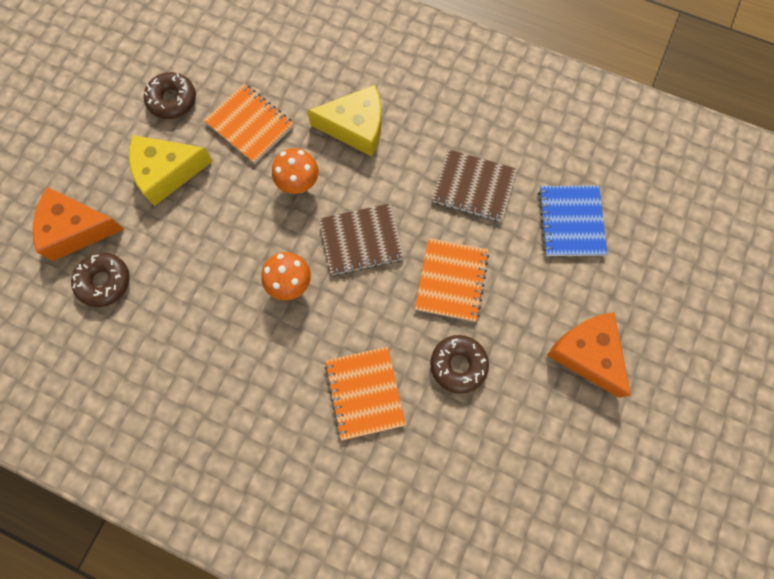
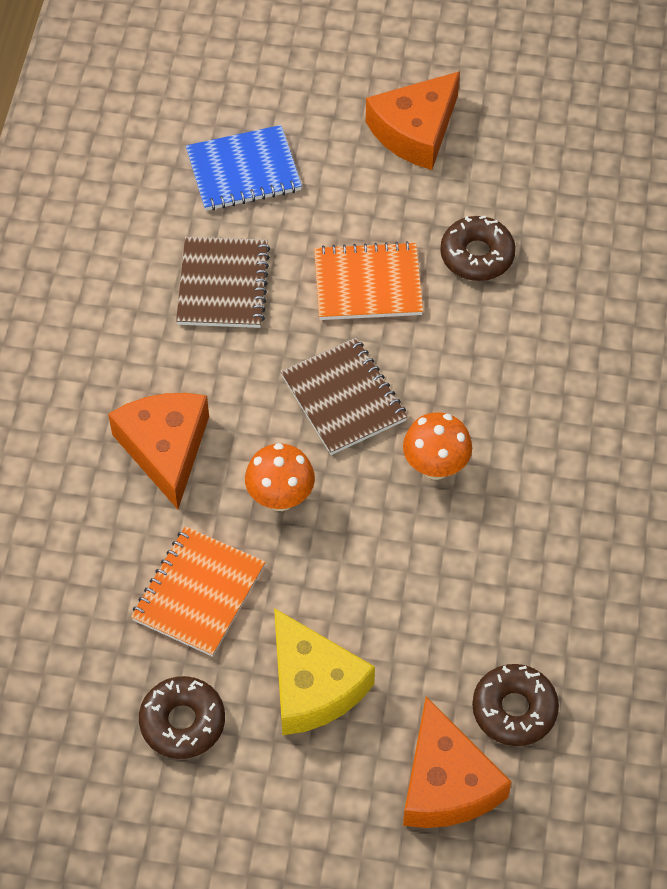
camera: 105 degrees left, 15 degrees down
(355, 127) = (165, 449): yellow cheese -> orange cheese
(365, 393) = (549, 345): orange notebook -> none

